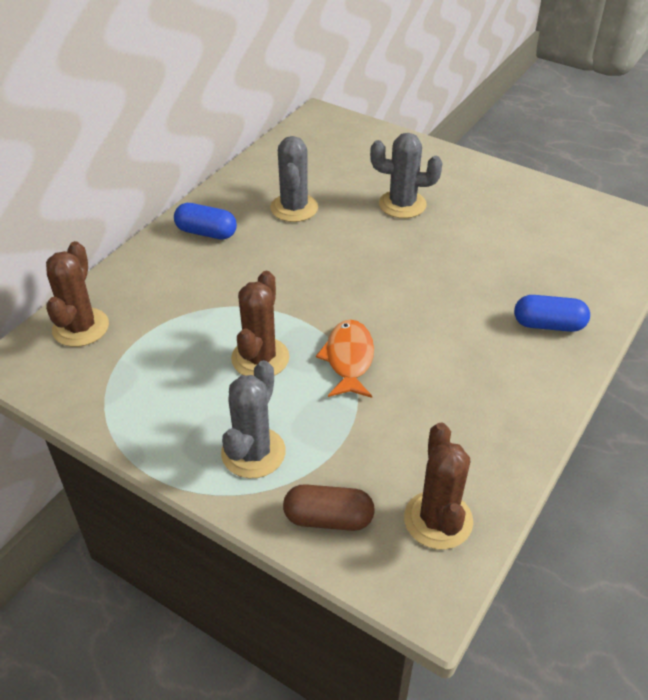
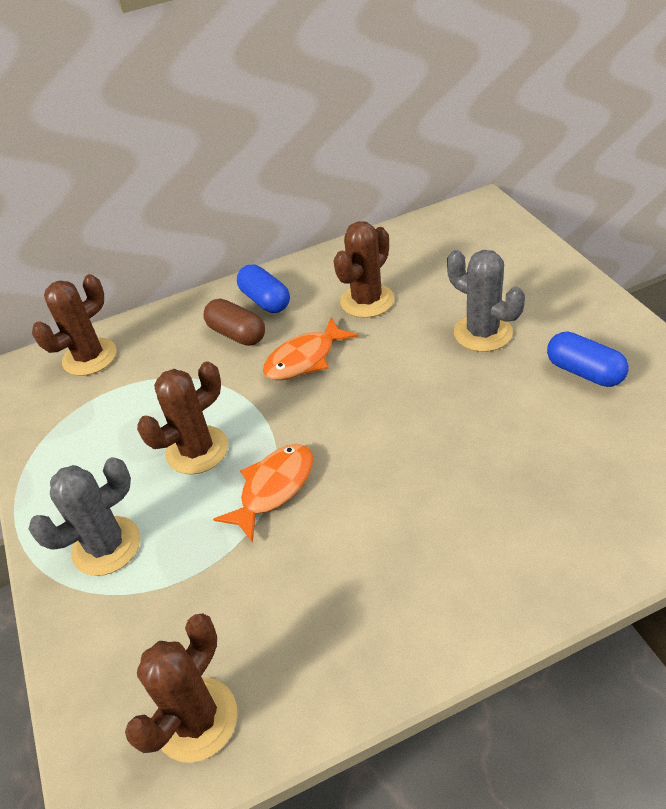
camera: 40 degrees right, 0 degrees up
(284, 264) = (305, 359): none -> orange fish
(294, 208) = (367, 301): grey cactus -> brown cactus
(328, 518) = (104, 653): brown capsule -> brown capsule (237, 334)
(548, 325) = (526, 547): blue capsule -> blue capsule (584, 372)

